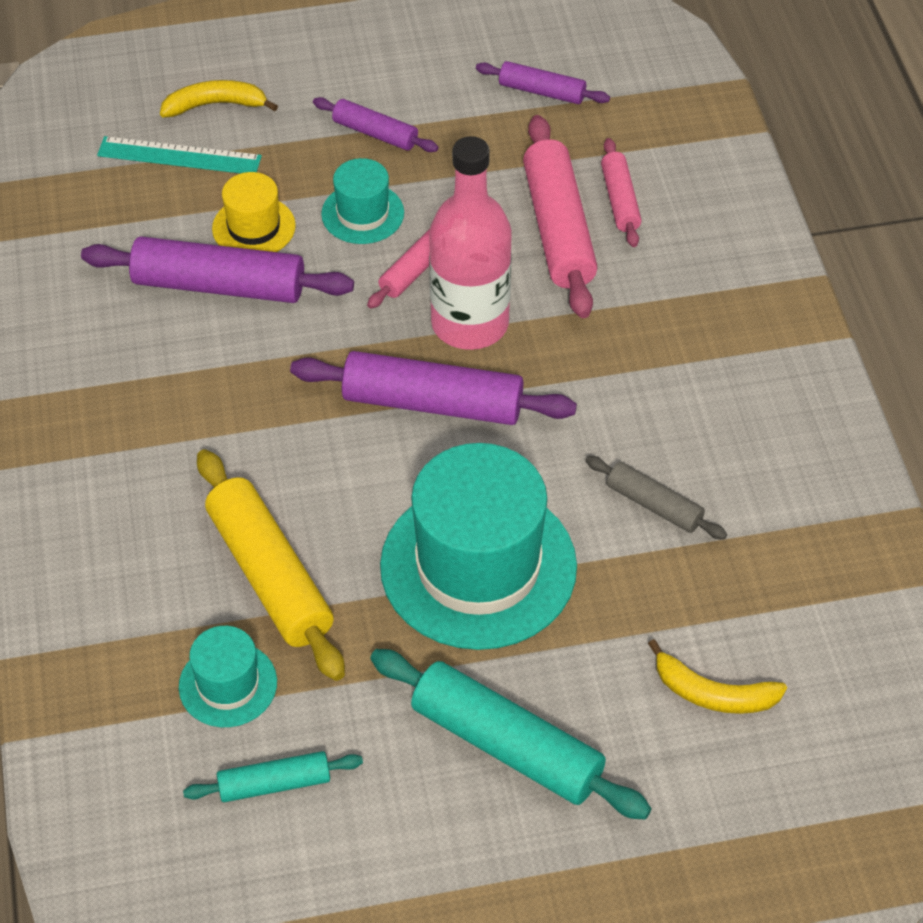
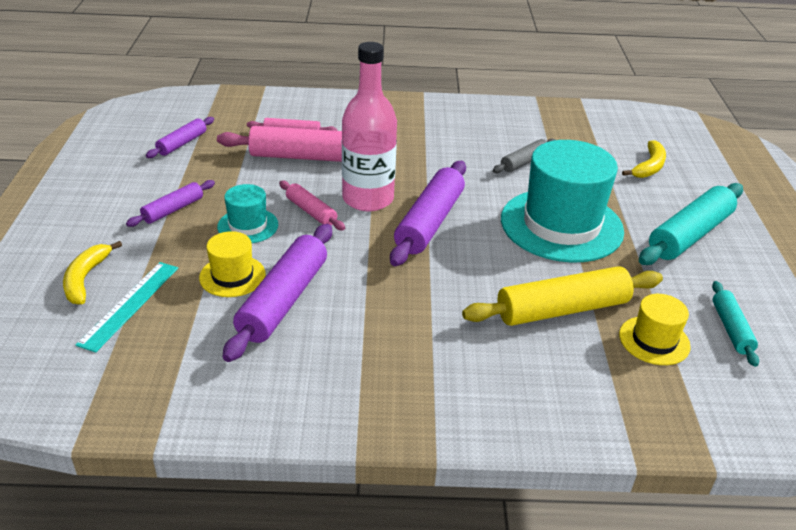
camera: 80 degrees left, 15 degrees down
(228, 684) = (654, 340): turquoise hat -> yellow hat

